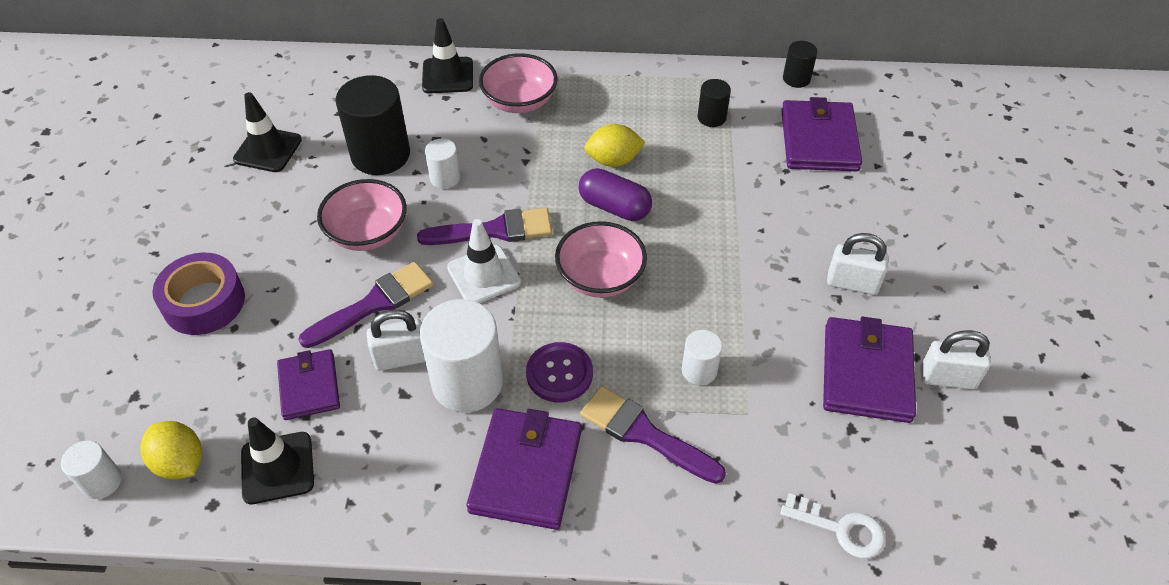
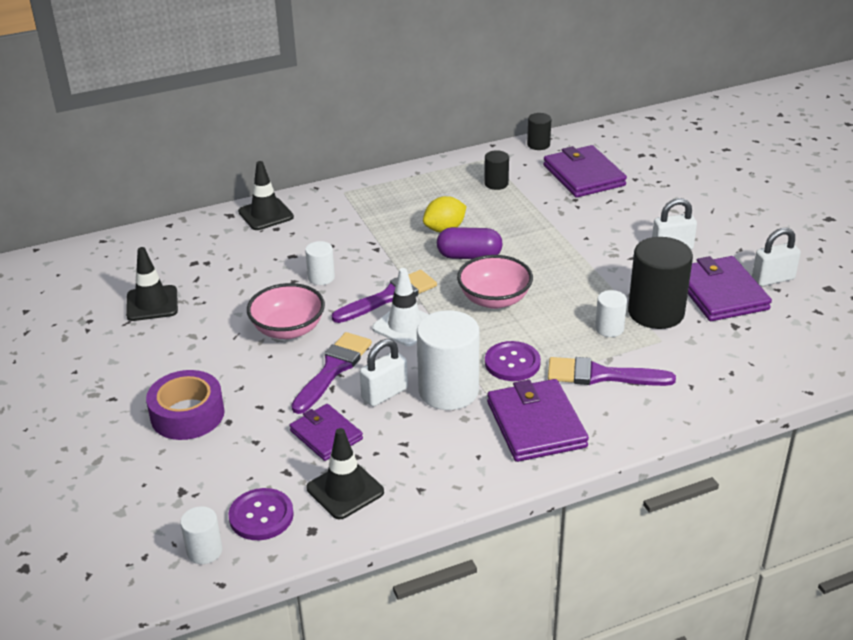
camera: 25 degrees left, 15 degrees down
(180, 463) = (261, 516): yellow lemon -> purple button
(380, 155) = (254, 279): black cylinder -> black cylinder (656, 312)
(519, 101) = (340, 214): pink bowl -> none
(841, 529) = (771, 379): white key -> none

